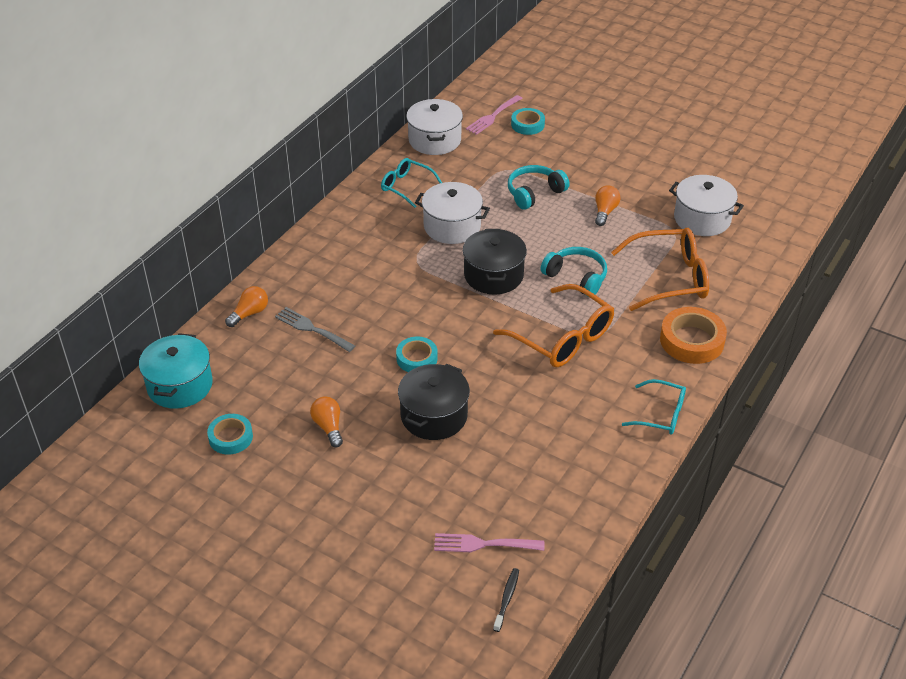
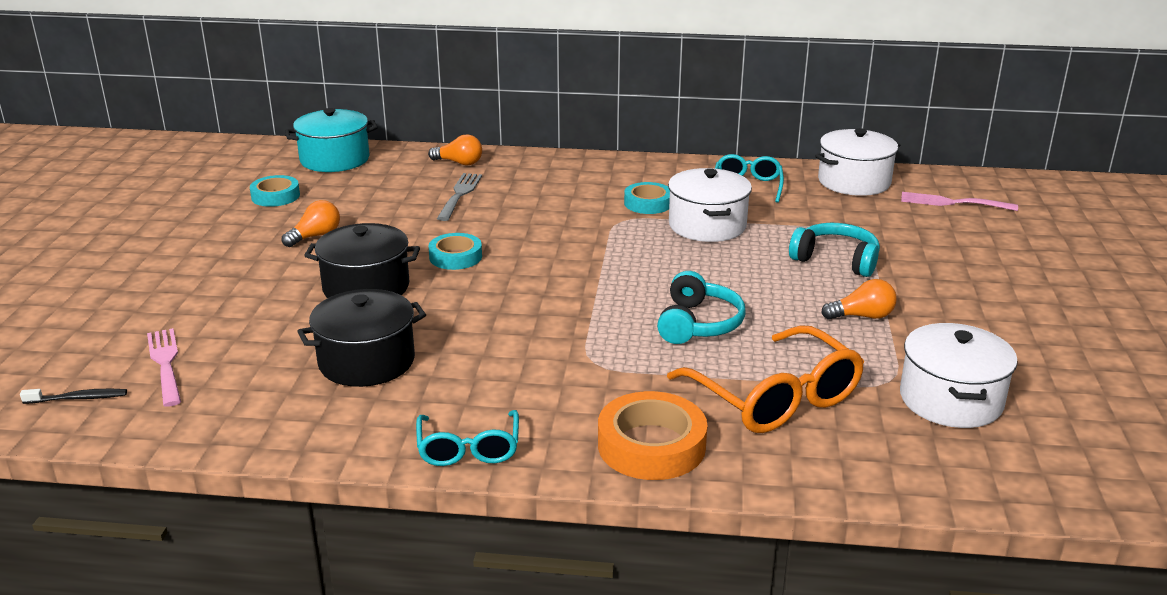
camera: 65 degrees right, 15 degrees down
(493, 275) = (644, 269): black pot -> black pot (366, 361)
(527, 124) = (970, 226): turquoise tape -> turquoise tape (648, 203)
(563, 338) = (567, 339): orange glasses -> none

